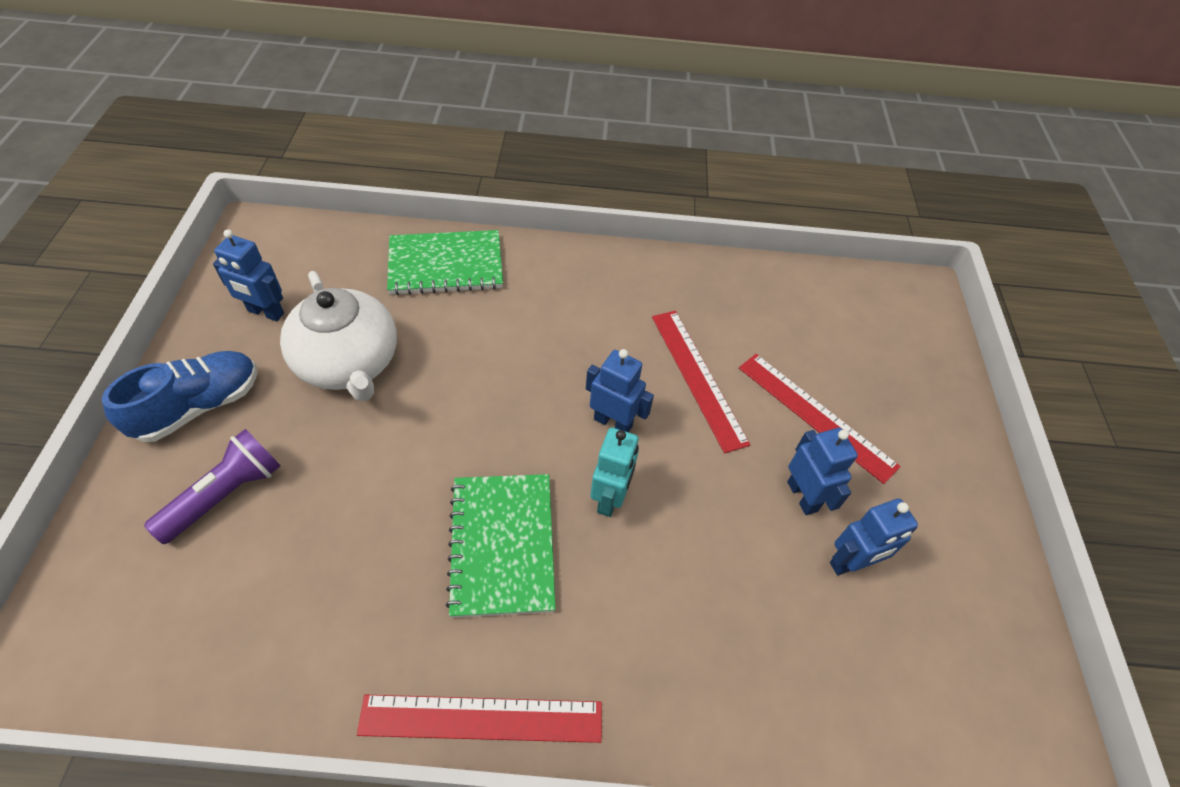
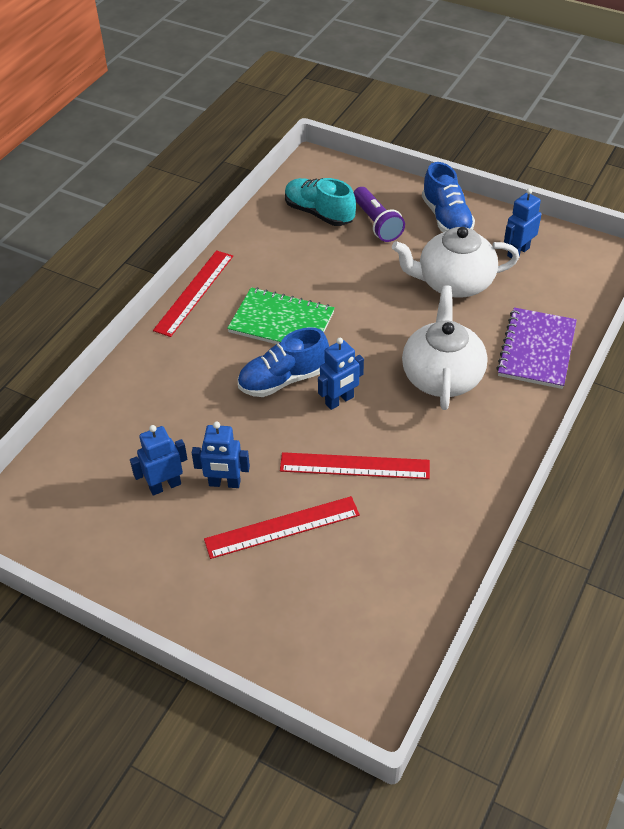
camera: 120 degrees right, 5 degrees down
(208, 594) = (319, 213): none -> turquoise shoe
(446, 265) = (537, 350): green notebook -> purple notebook
(524, 336) = (442, 376): none -> white teapot
(610, 498) = (283, 380): turquoise robot -> blue shoe
(851, 563) = (165, 486): blue robot -> blue robot turned 60 degrees clockwise

